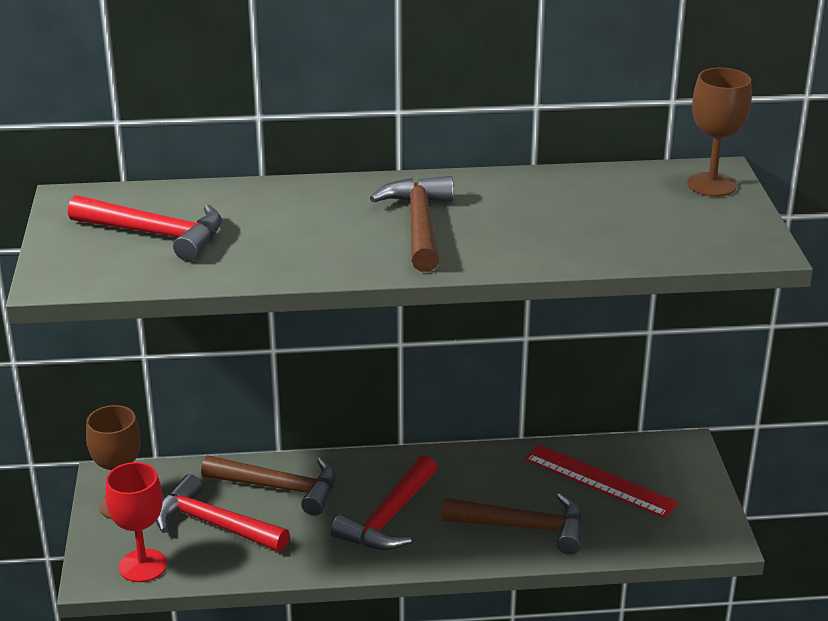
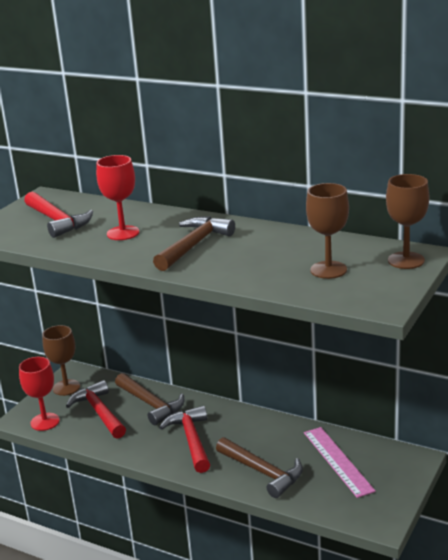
camera: 35 degrees right, 5 degrees down
(289, 230) = (123, 233): none -> red goblet
(388, 518) = (191, 440): red hammer -> red hammer turned 105 degrees clockwise
(600, 481) = (338, 461): red ruler -> pink ruler
(639, 218) = (328, 270): none -> brown goblet

